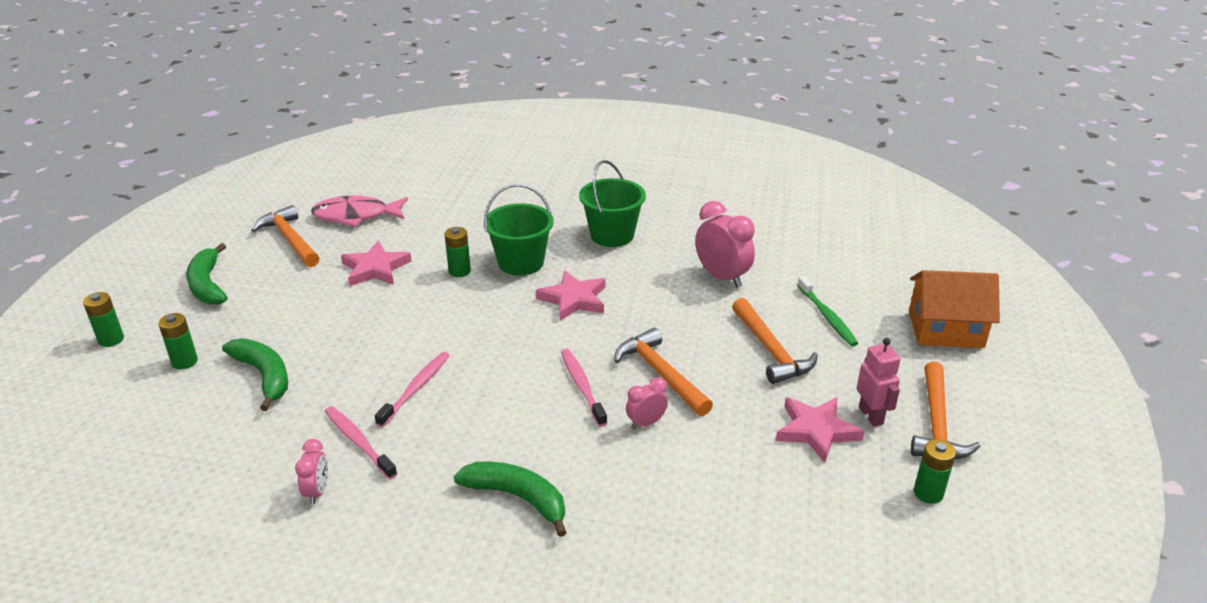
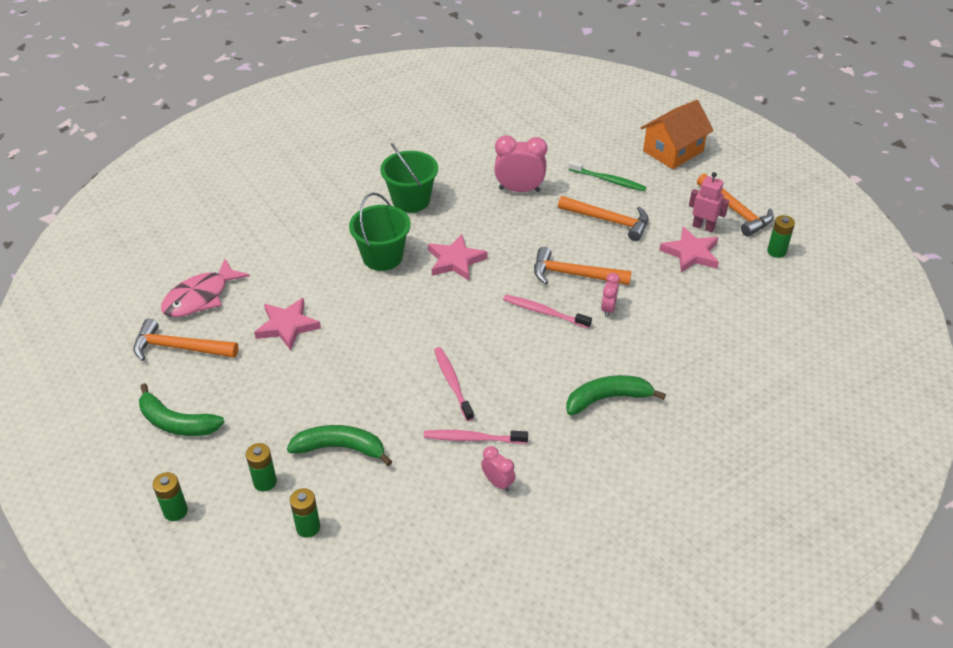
camera: 45 degrees left, 10 degrees up
(459, 271) = (351, 289): green battery -> green battery (308, 527)

